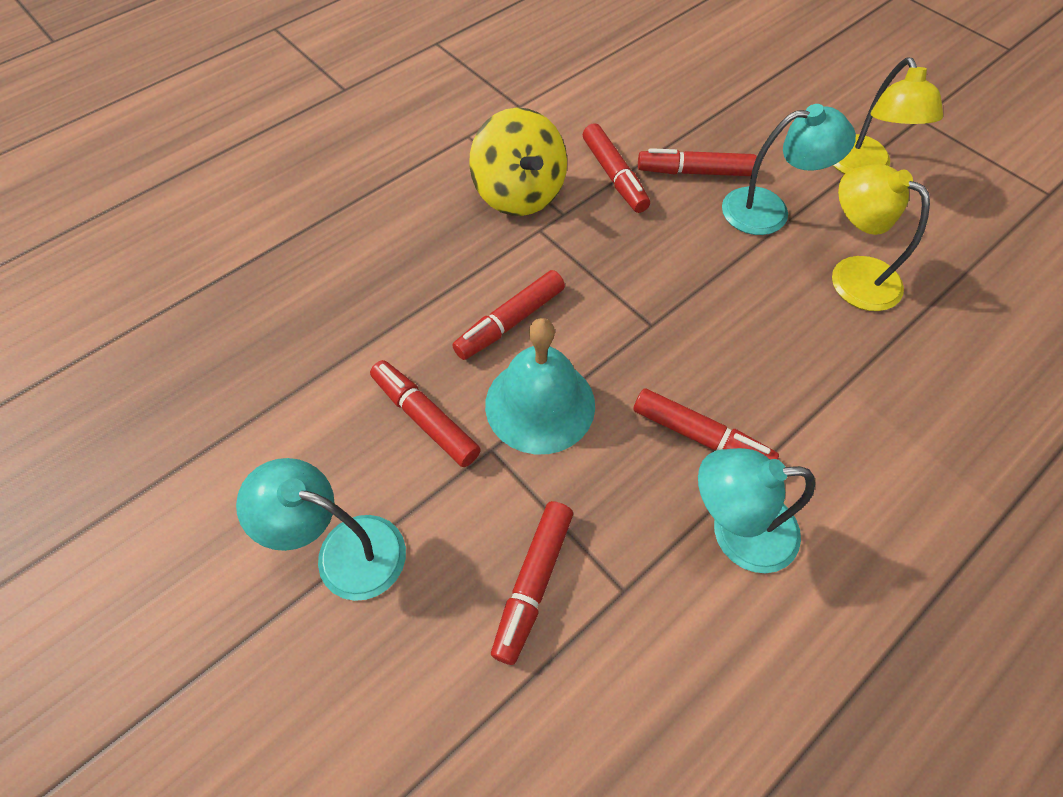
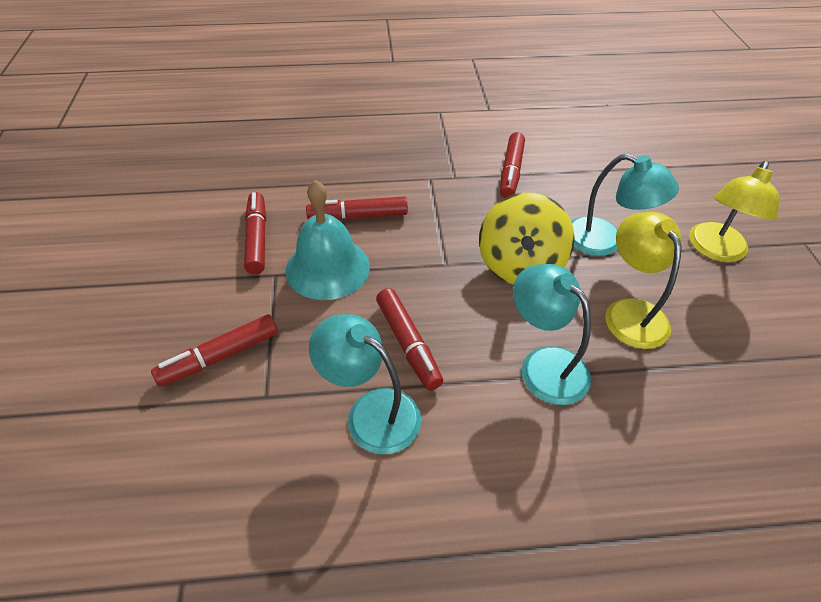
camera: 35 degrees right, 10 degrees down
(344, 550) = (147, 277): turquoise lamp -> turquoise lamp (544, 364)
(519, 193) = (438, 154): yellow spinning top -> yellow spinning top (519, 265)
(694, 172) = (571, 194): red marker -> none

